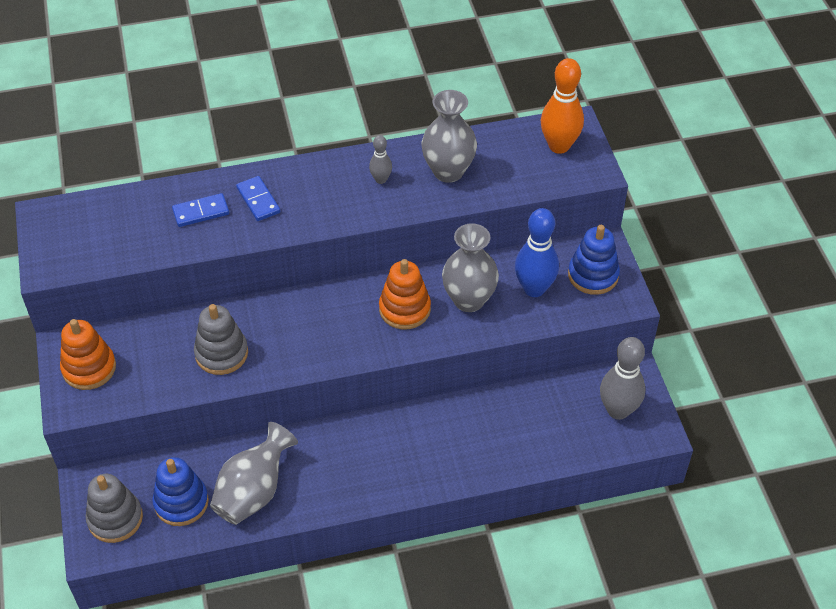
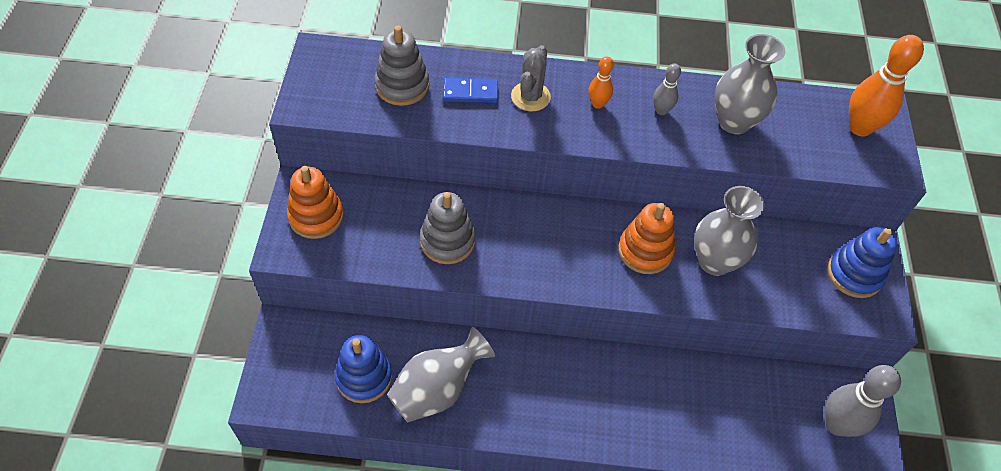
camera: 15 degrees right, 5 degrees up
(115, 519) = (296, 373): grey stacking toy -> grey stacking toy (402, 86)
(258, 200) = (530, 97): blue domino -> grey cactus
(321, 190) = (597, 104): none -> orange bowling pin
(534, 289) = (787, 270): blue bowling pin -> none

